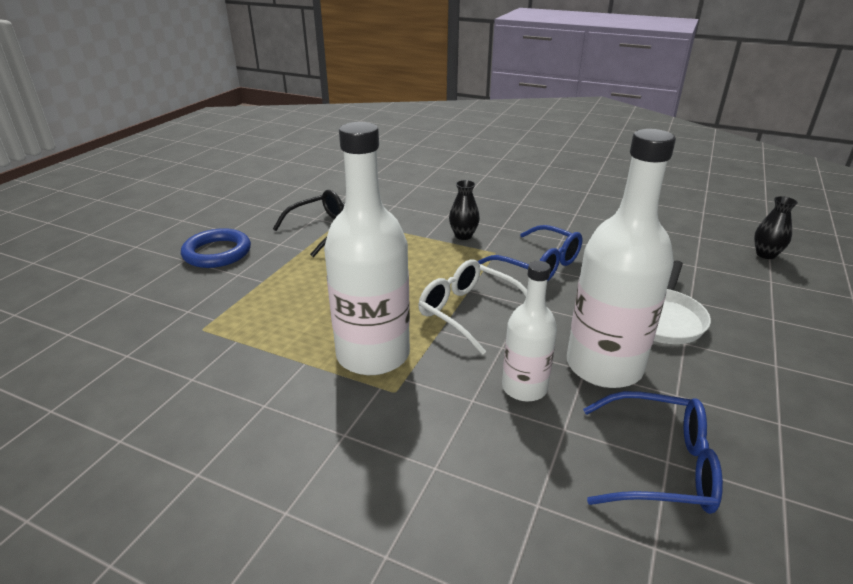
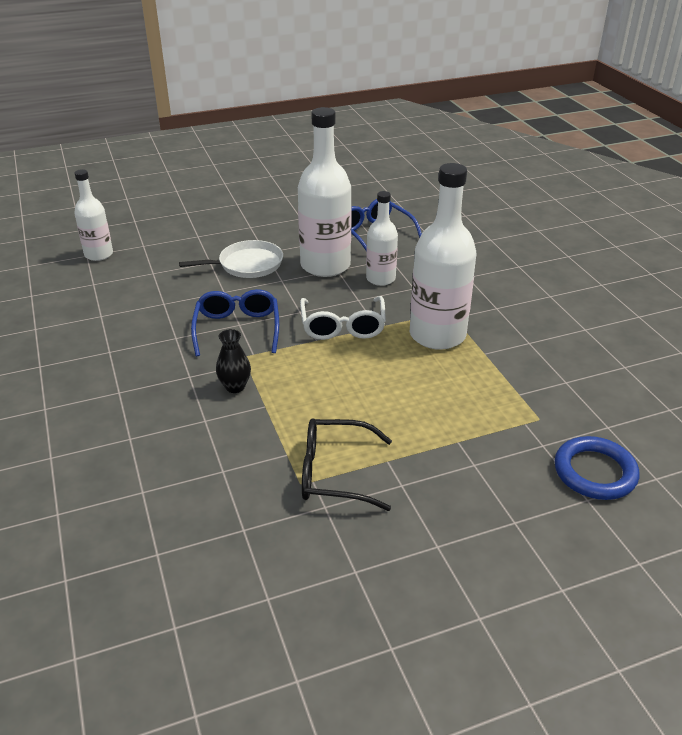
camera: 135 degrees left, 5 degrees up
(217, 253) = (474, 511): blue ring -> blue ring (595, 472)
(766, 254) = (99, 254): black vase -> white bottle

